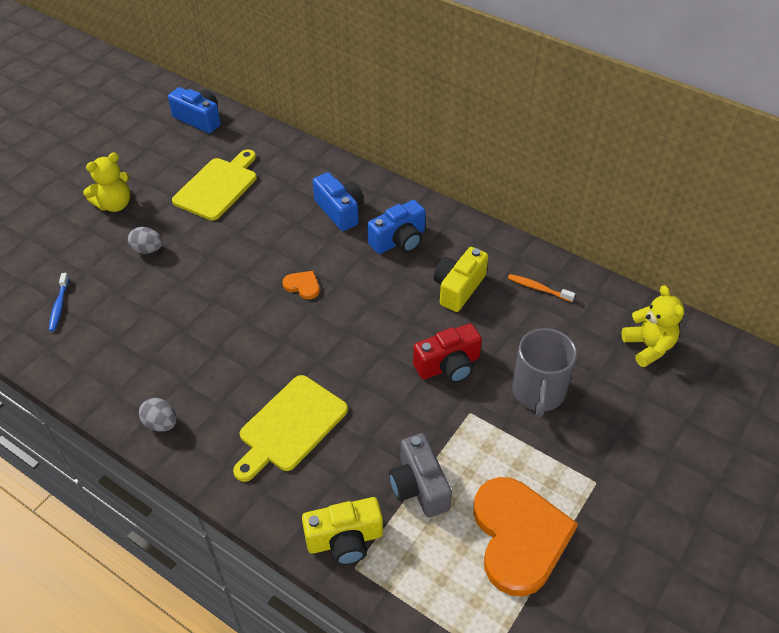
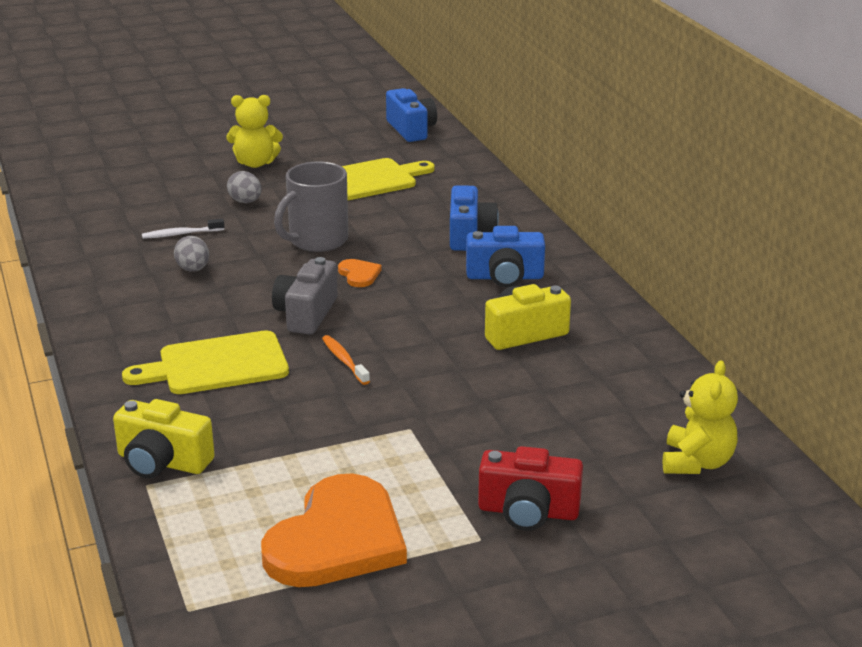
camera: 35 degrees right, 20 degrees down
(59, 306) = (122, 212): blue toothbrush -> none
(131, 308) = (181, 234): none -> white toothbrush
(161, 423) = (106, 317): grey egg -> grey egg (193, 269)
(419, 486) = (283, 457): grey camera -> grey camera (306, 314)
(448, 366) = (433, 385): red camera -> red camera (528, 511)
(538, 288) = (619, 367): orange toothbrush -> orange toothbrush (344, 360)
(538, 393) = (507, 444): grey mug -> grey mug (317, 241)

